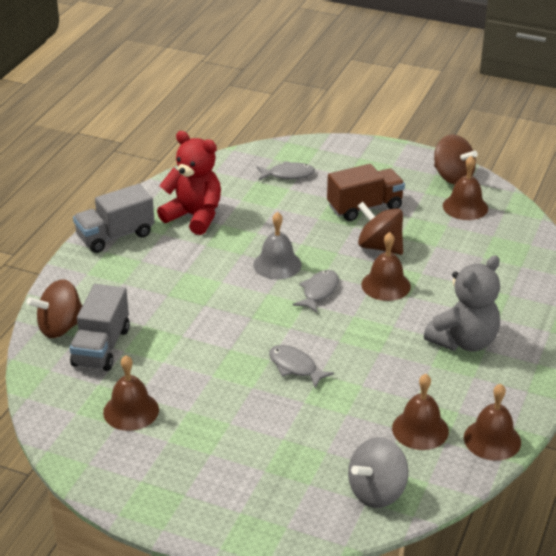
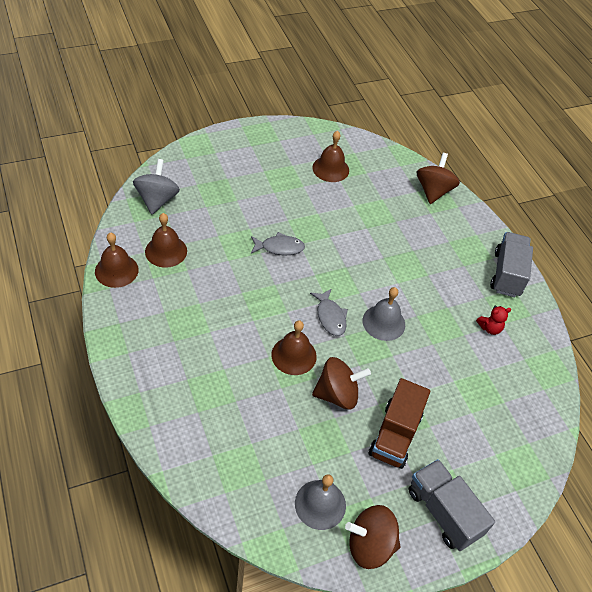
camera: 130 degrees right, 15 degrees up
(101, 347) = (396, 193): grey truck -> grey truck (443, 512)
(194, 216) = (489, 328): red teddy bear -> red teddy bear, size x0.45
(288, 175) = (493, 430): grey fish -> none
(464, 341) = (194, 338): grey teddy bear -> none
(465, 207) = (320, 504): brown bell -> grey bell

